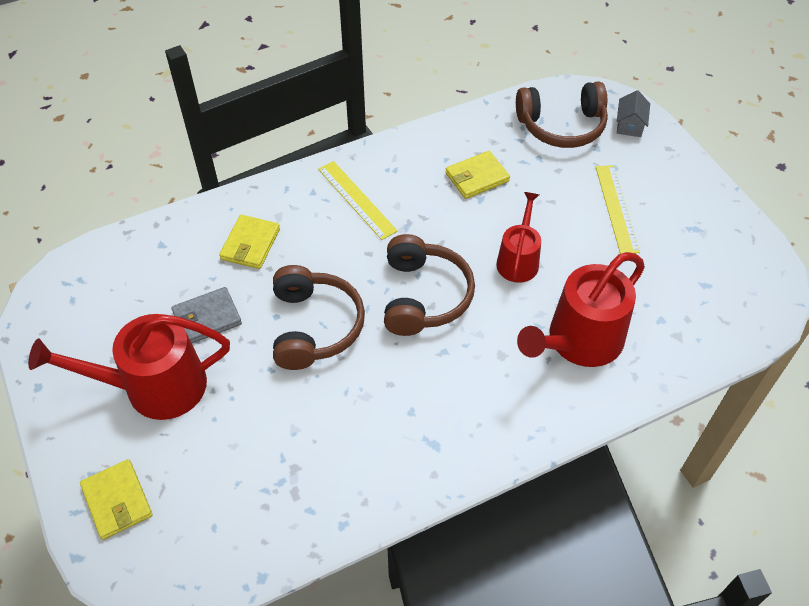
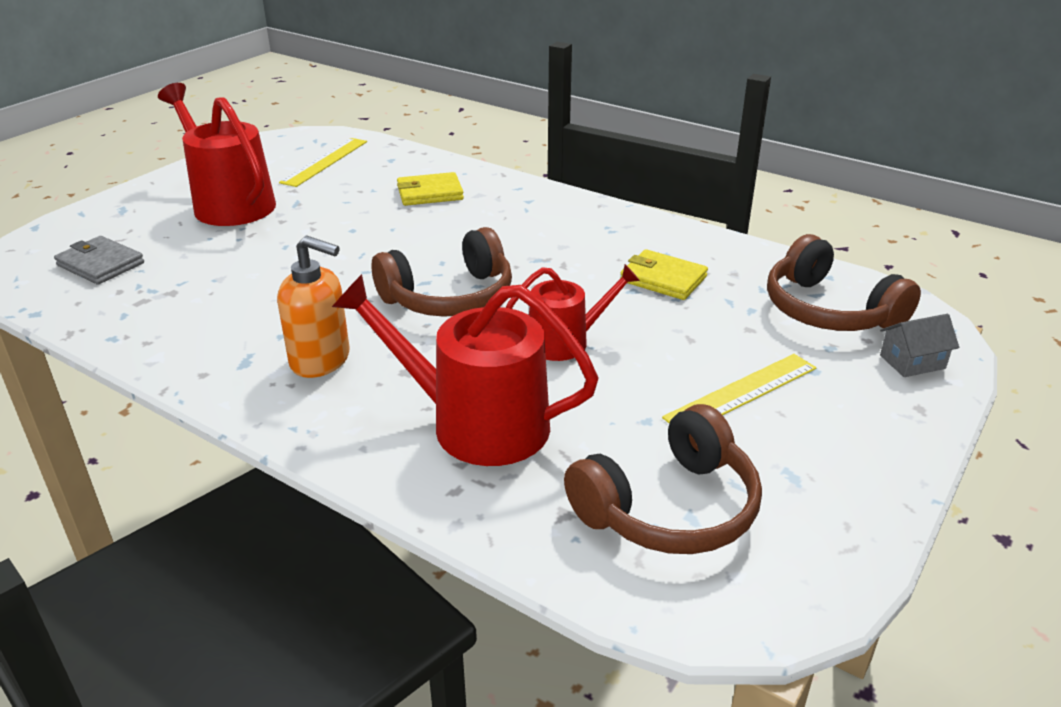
camera: 60 degrees right, 20 degrees down
(117, 501) = (98, 225): yellow wallet -> none
(207, 318) = (324, 201): grey wallet -> grey wallet (100, 264)
(314, 326) = (355, 251): brown headphones -> brown headphones (669, 507)
(356, 199) = (544, 223): yellow ruler -> yellow ruler (325, 161)
(459, 398) = (321, 360): none -> orange soap dispenser

